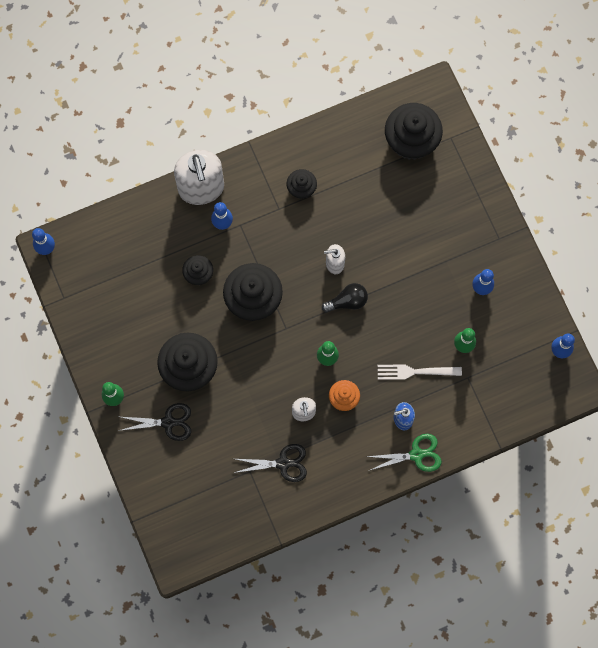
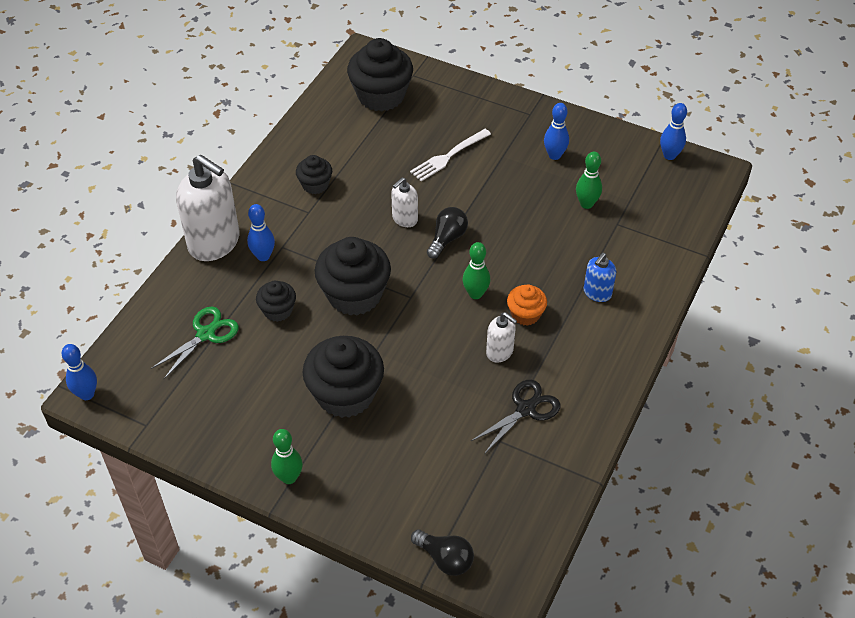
camera: 40 degrees left, 25 degrees down
(156, 517) = (445, 558): none -> black light bulb
(168, 422) = (370, 458): black scissors -> none
(415, 372) = (567, 250): white fork -> white fork (448, 156)
(416, 454) = (641, 312): green scissors -> green scissors (205, 334)

